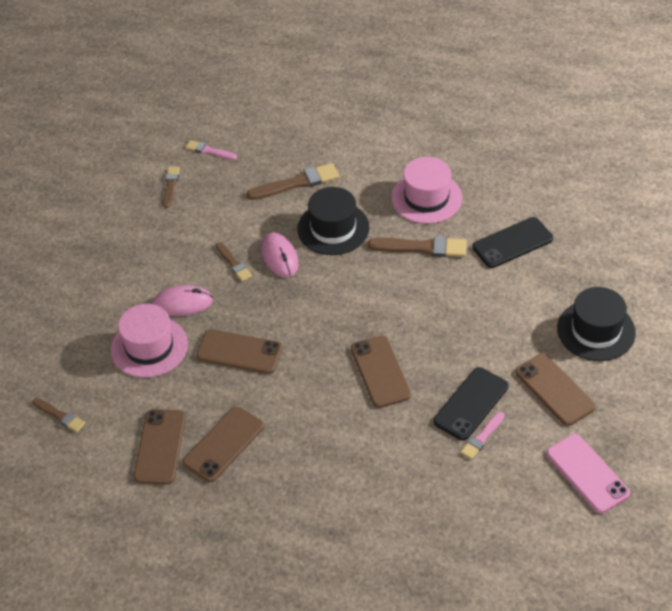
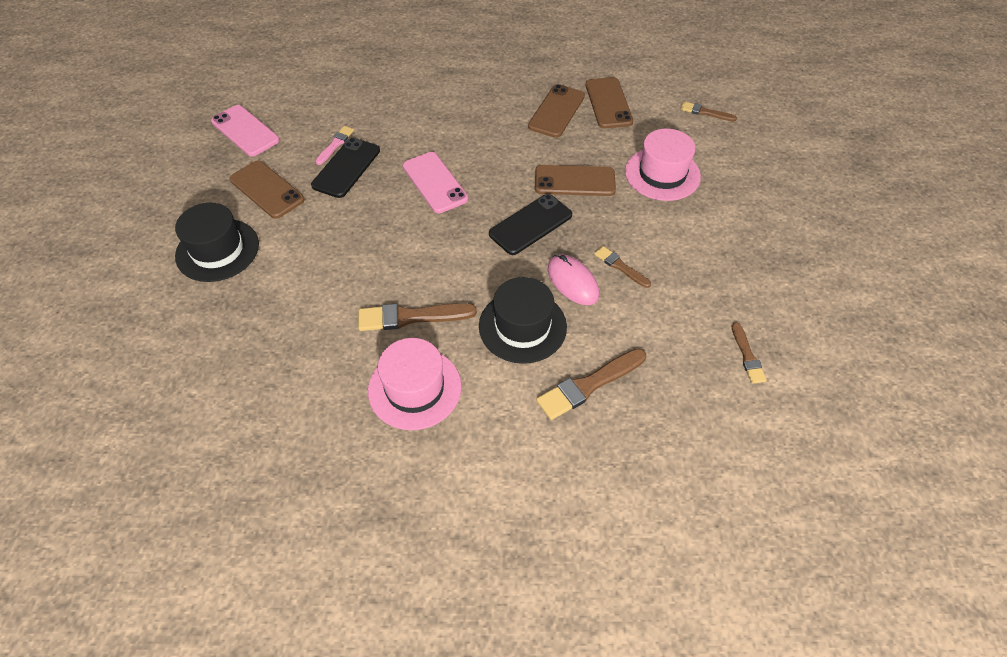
camera: 165 degrees right, 5 degrees up
(182, 303) = (653, 217): pink mouse -> none
(209, 151) = (728, 419): pink brush -> none
(380, 372) = (435, 182): brown phone -> pink phone
(512, 243) = (303, 339): black phone -> black phone (530, 224)

